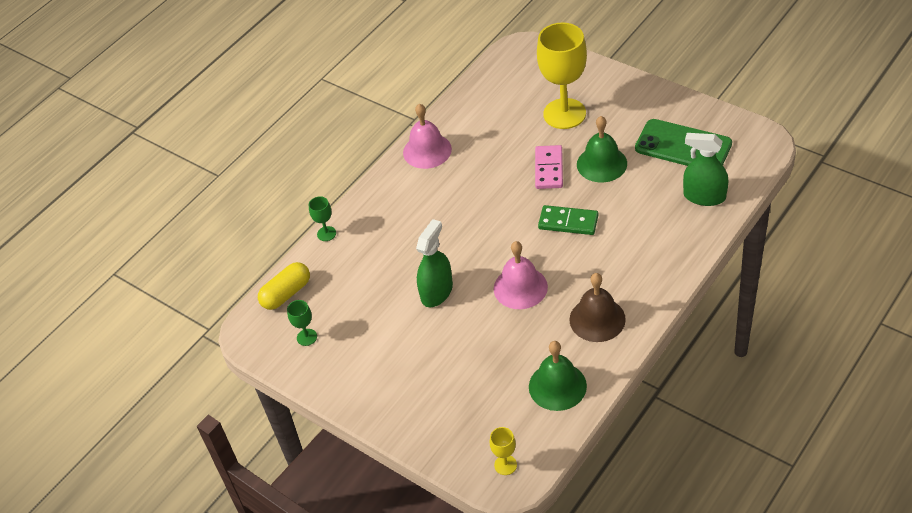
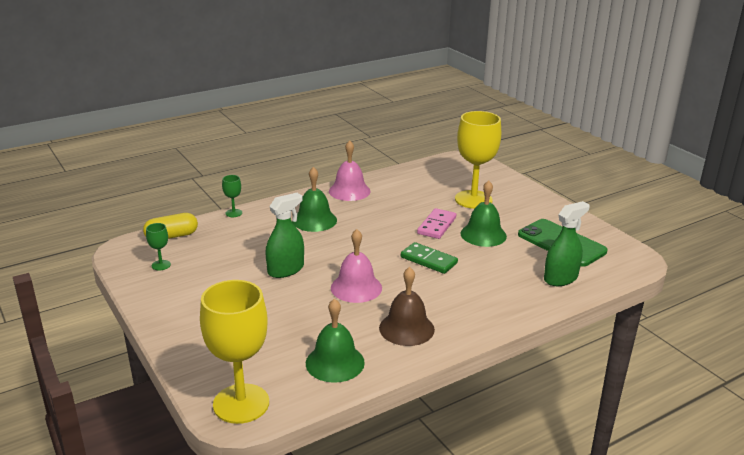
camera: 15 degrees right, 20 degrees down
(419, 210) = (314, 220): none -> green bell
(505, 465) = (241, 403): yellow goblet -> yellow goblet, size x2.34
(704, 196) = (560, 278): green spray bottle -> green spray bottle turned 105 degrees clockwise

